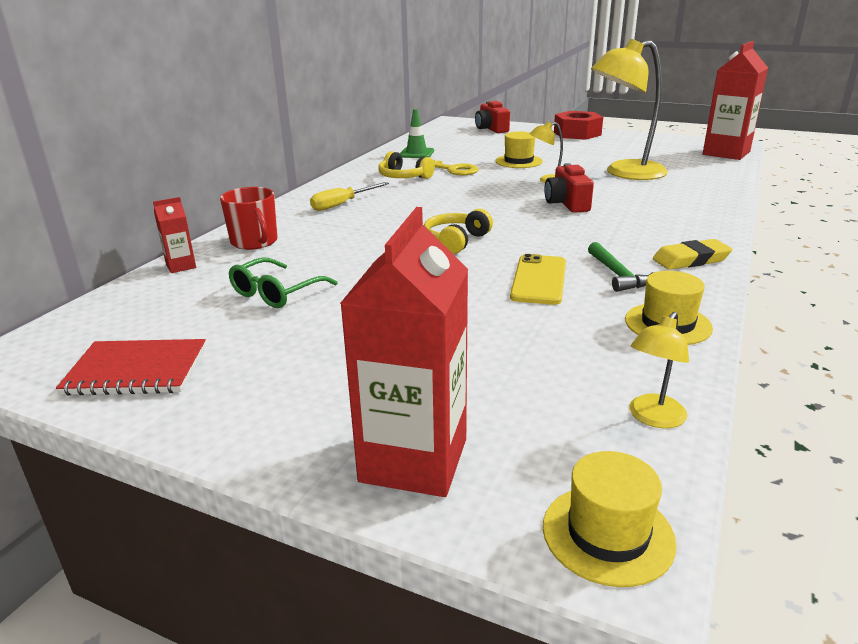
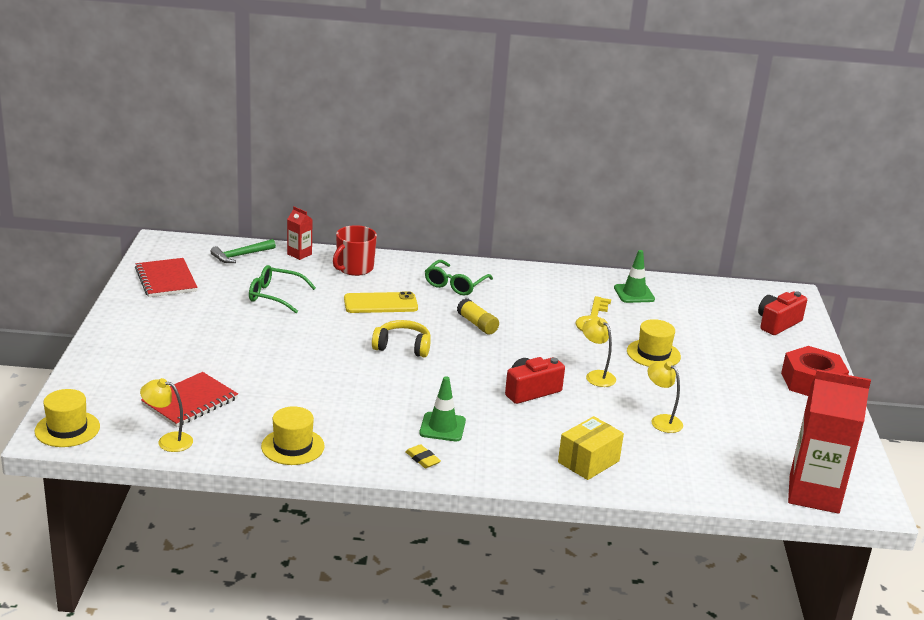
camera: 65 degrees right, 0 degrees up
(342, 204) = (455, 285): yellow screwdriver -> green glasses
(404, 177) = (549, 299): yellow headphones -> none
(414, 460) = (109, 372): red carton -> none
(430, 206) = (477, 324): none -> yellow glue stick
(539, 280) = (344, 390): yellow phone -> yellow phone (380, 304)
(540, 387) = (190, 402): none -> red notebook
(617, 275) = (371, 423): green hammer -> green hammer (240, 255)
(624, 173) = (661, 420): yellow lamp -> yellow lamp, size x0.46
(628, 244) = (442, 427): none -> green traffic cone
(689, 201) = (588, 461): none -> yellow box
(691, 259) = (422, 459): yellow eraser -> yellow eraser, size x0.61

